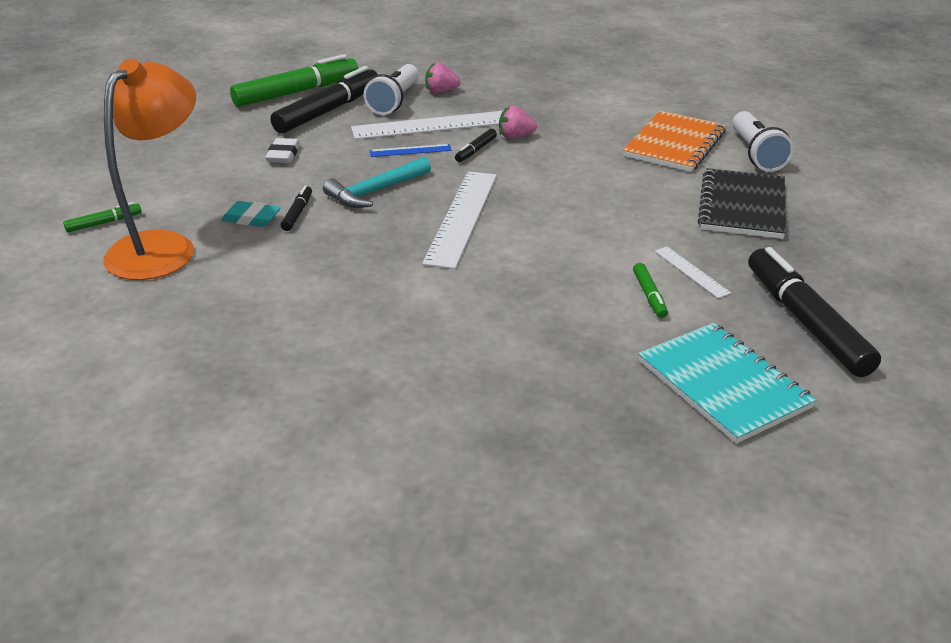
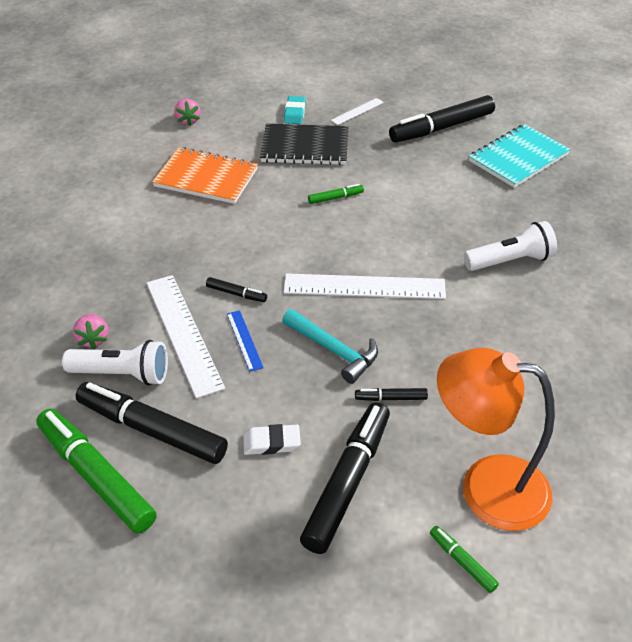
camera: 100 degrees left, 10 degrees up
(219, 183) = (347, 482): none -> black marker
(251, 218) = (411, 431): turquoise eraser -> turquoise eraser (294, 113)
(515, 136) = (203, 271): pink strawberry -> pink strawberry (188, 121)
(649, 296) = (439, 186): green marker -> green marker (335, 198)
(691, 272) = (402, 169): white ruler -> white ruler (357, 111)
(756, 154) = (218, 139): white flashlight -> white flashlight (510, 261)

